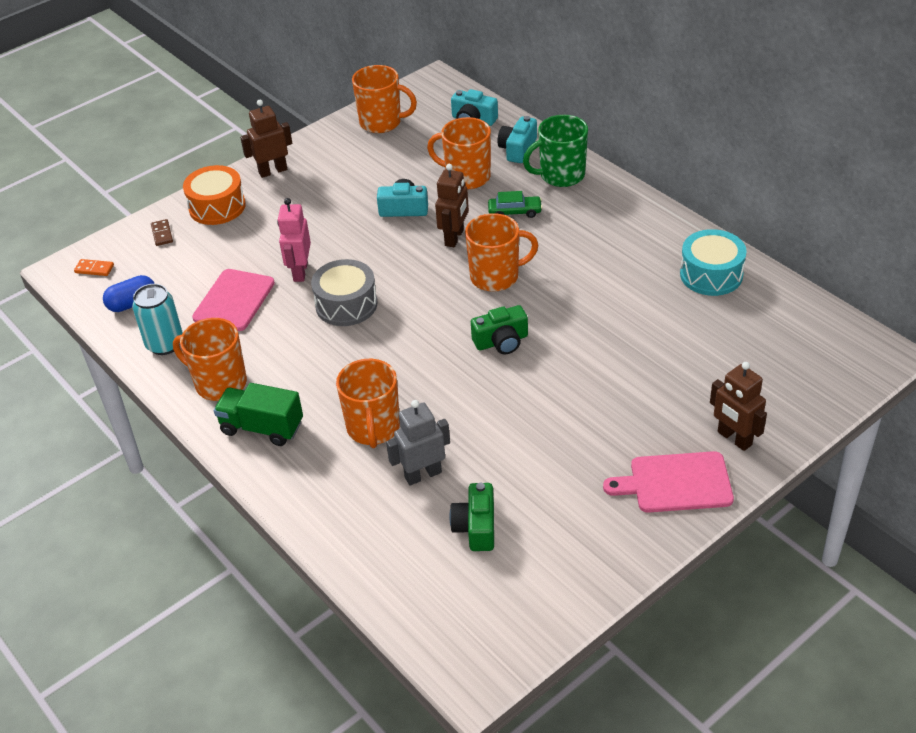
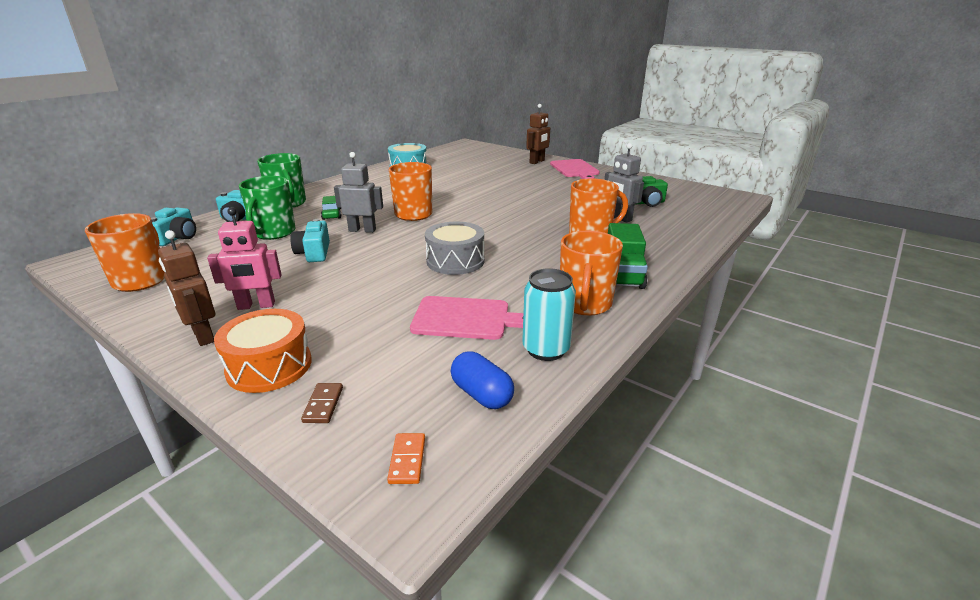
camera: 105 degrees left, 15 degrees down
(162, 234) = (323, 405): brown domino -> brown domino turned 60 degrees counterclockwise
(300, 272) = (409, 289): pink robot -> pink robot (256, 306)
(454, 237) = (362, 230): brown robot -> grey robot
(466, 177) = (273, 233): orange mug -> green mug
(501, 341) = (483, 208): green camera -> none

